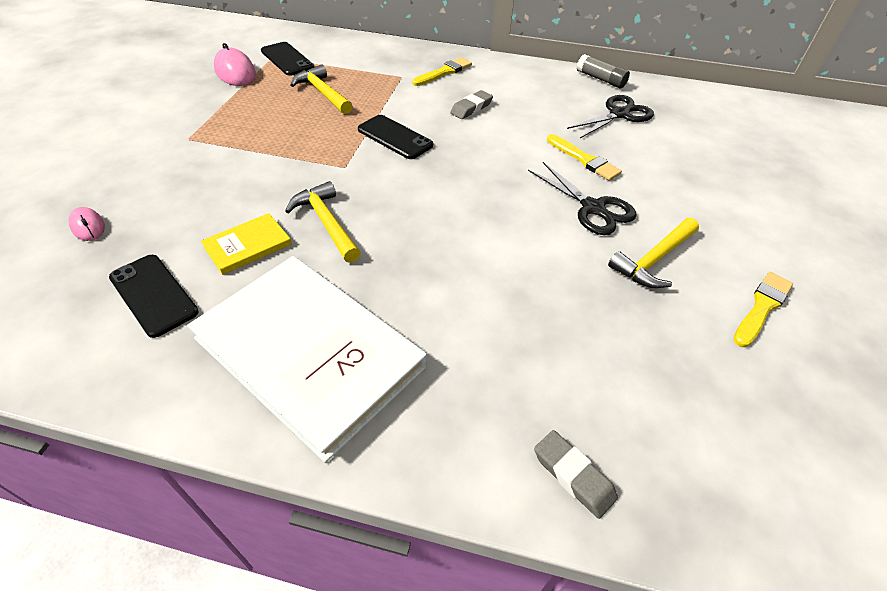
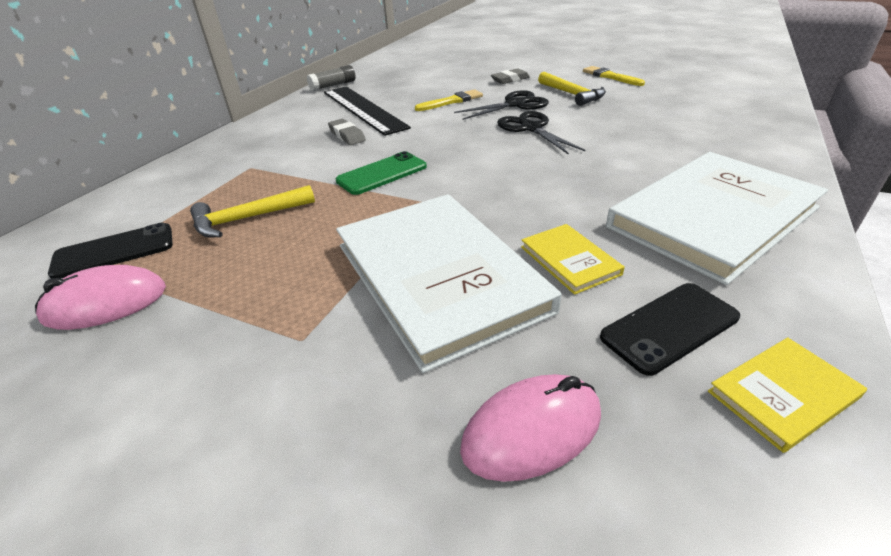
camera: 75 degrees left, 10 degrees down
(69, 344) = (783, 394): none -> yellow book
(88, 226) = (532, 431): pink mouse -> pink mouse, size x1.76
(238, 182) = (439, 276): none -> white book
(326, 223) = (529, 212): yellow hammer -> none
(395, 137) = (382, 174): black phone -> green phone
(444, 72) = (262, 144): yellow brush -> none
(540, 107) = (363, 109): none -> black ruler
(573, 475) = (765, 131): grey eraser -> grey eraser (510, 80)
(619, 114) = (392, 85): black scissors -> black scissors (531, 128)

